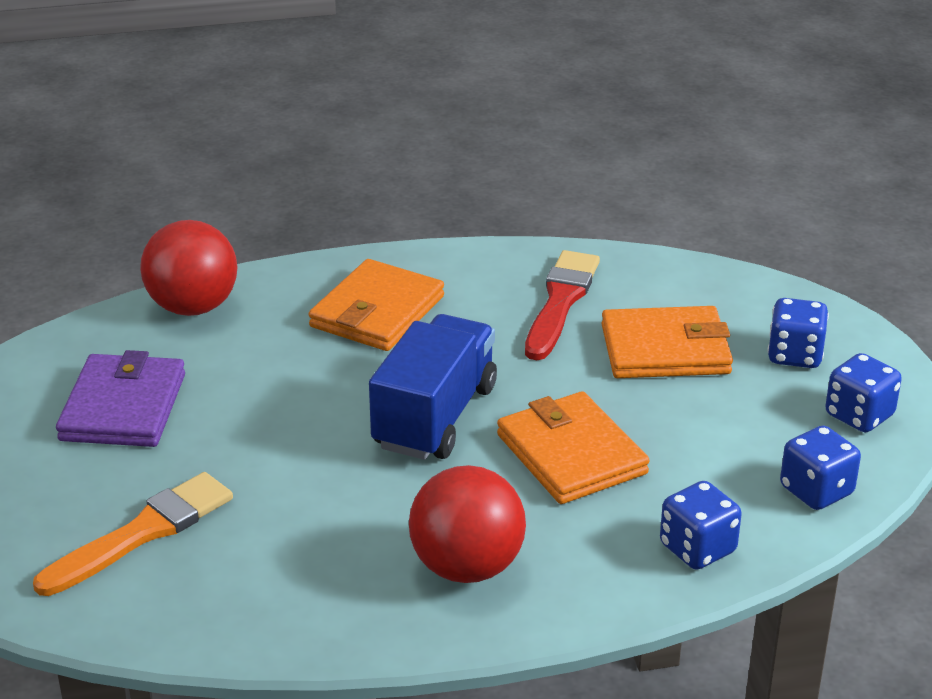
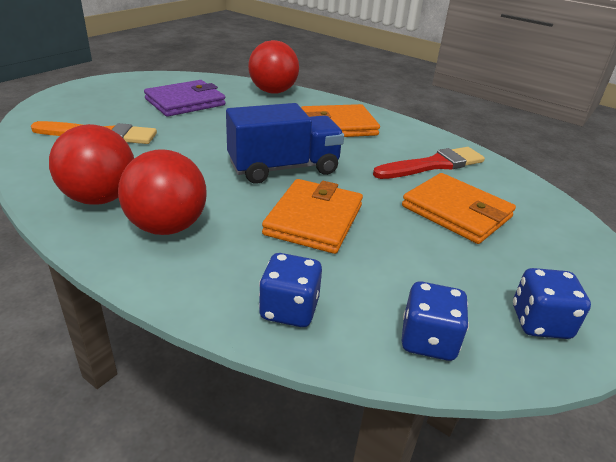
camera: 45 degrees right, 0 degrees up
(339, 596) = (100, 198): none -> red ball
(794, 355) = (542, 262): blue dice -> none

